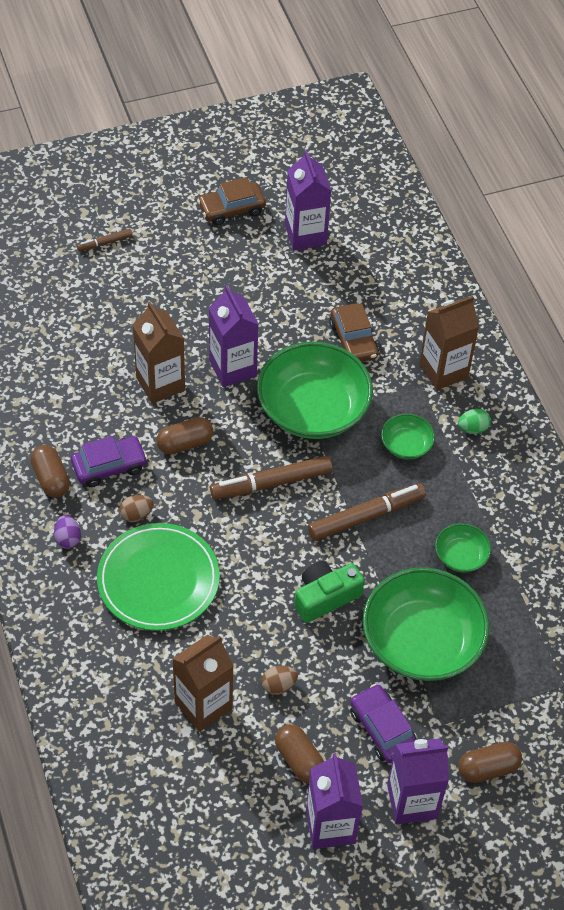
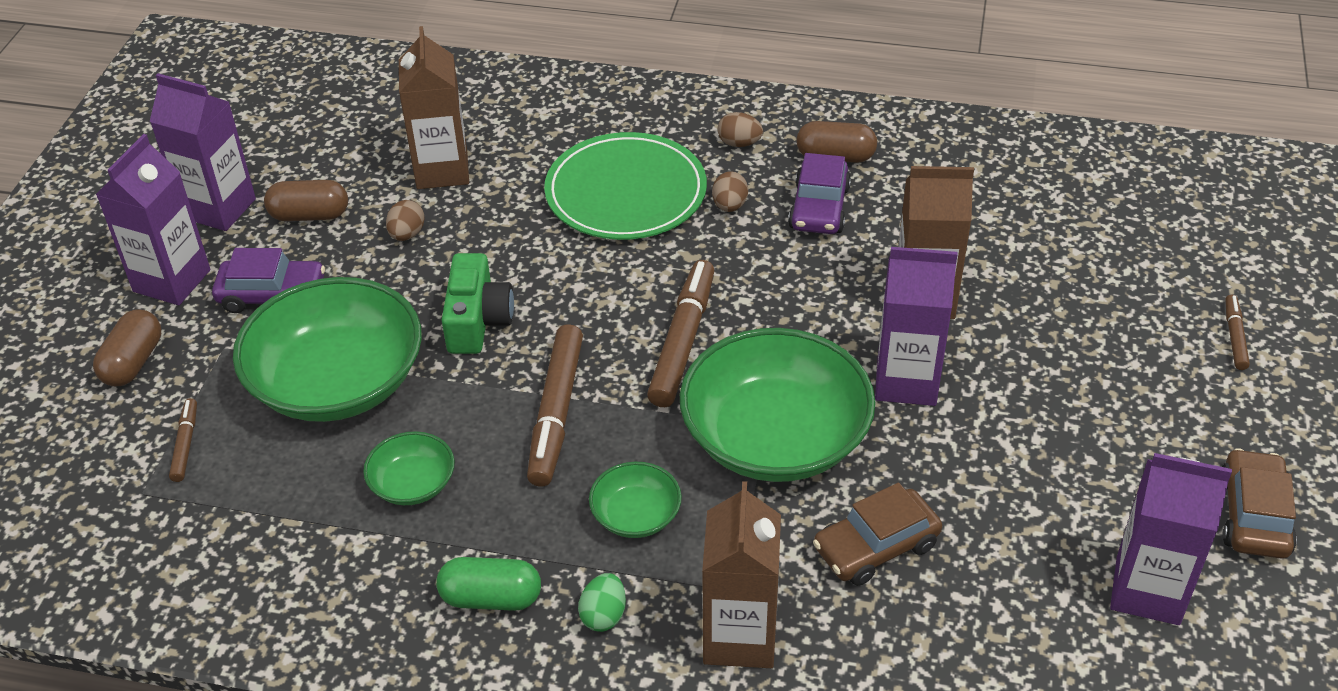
camera: 125 degrees right, 10 degrees down
(68, 539) = (739, 143): purple egg -> brown egg
(185, 443) = (807, 285): brown capsule -> none
(353, 340) = (876, 547): brown car -> brown car turned 45 degrees counterclockwise
(499, 479) = (491, 598): none -> green capsule
(520, 689) = (185, 444): none -> brown marker

